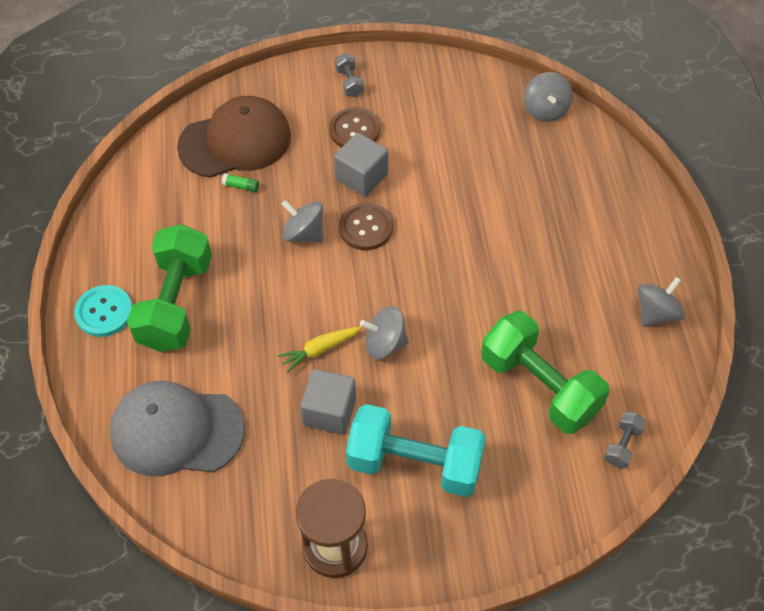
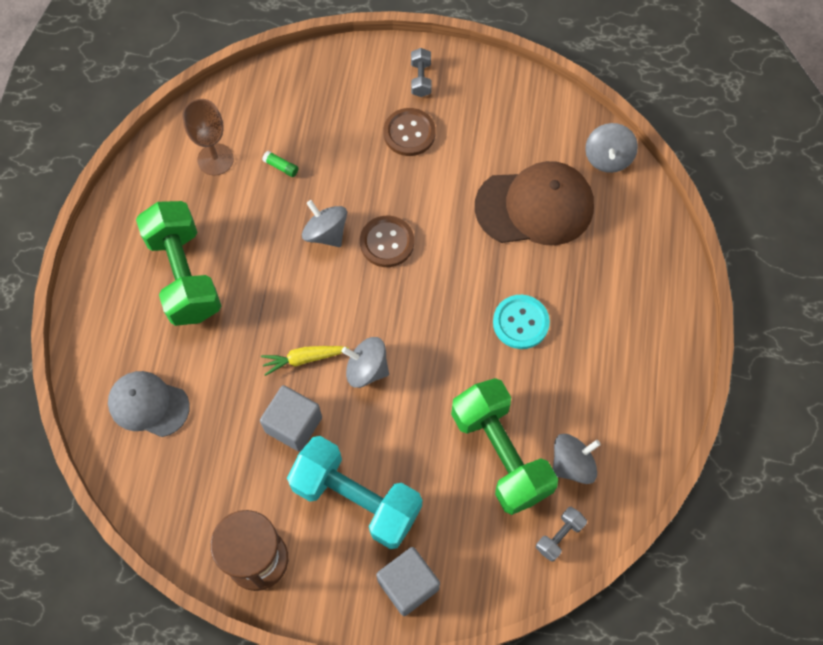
camera: 15 degrees right, 10 degrees up
(104, 312) = (116, 266): turquoise button -> turquoise button (520, 322)
(174, 194) = (215, 159): none -> brown goblet
(176, 303) = (184, 275): green dumbbell -> green dumbbell turned 45 degrees counterclockwise
(176, 431) = (148, 404): grey cap -> grey cap, size x0.64
(235, 141) = (290, 116): brown cap -> brown cap (535, 206)
(362, 177) = (400, 186): grey cube -> grey cube (408, 584)
(656, 313) = (641, 409): grey spinning top -> grey spinning top (572, 464)

